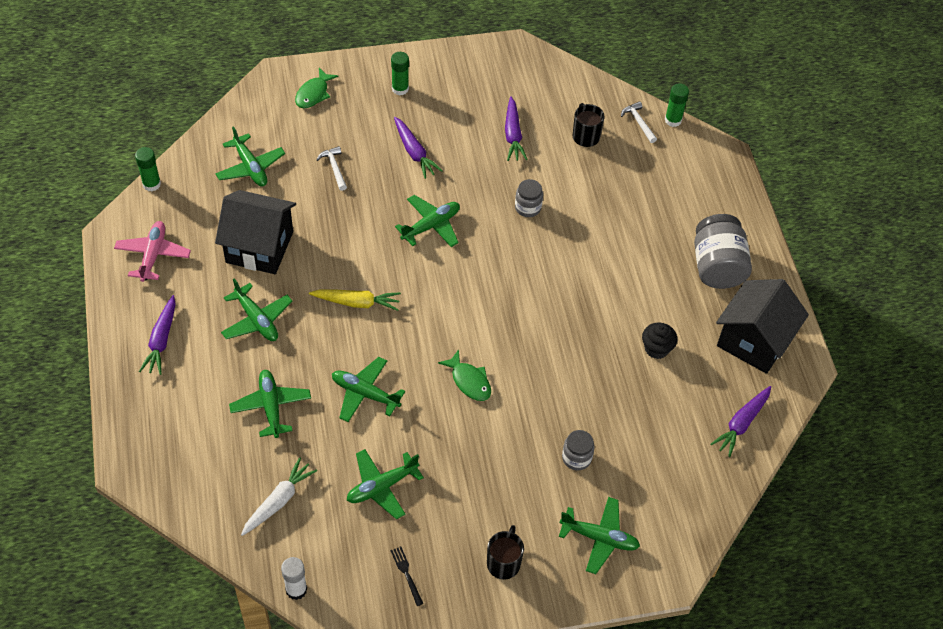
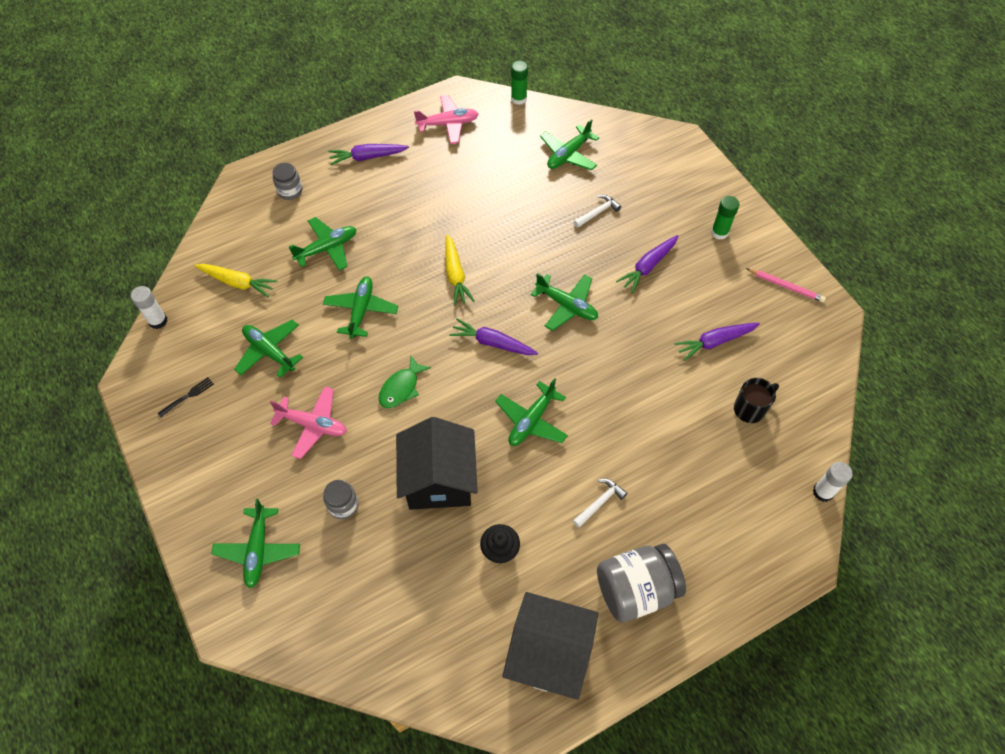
camera: 75 degrees right, 5 degrees up
(256, 320) = (410, 211): green plane -> green plane (531, 420)
(259, 247) = (486, 188): black house -> black house (439, 480)
(279, 501) = (237, 283): white carrot -> yellow carrot
(313, 94) = (675, 171): green fish -> none
(477, 67) = (786, 286): none -> pink pencil
(482, 465) = (313, 425): none -> pink plane
(504, 563) = (214, 471): black mug -> none
(528, 207) = (628, 381): grey jar -> grey jar (290, 191)
(638, 122) = (799, 457): white hammer -> white hammer (600, 502)
(673, 120) = (823, 492): green glue stick -> white glue stick
(741, 423) = (433, 664): purple carrot -> purple carrot (492, 343)

